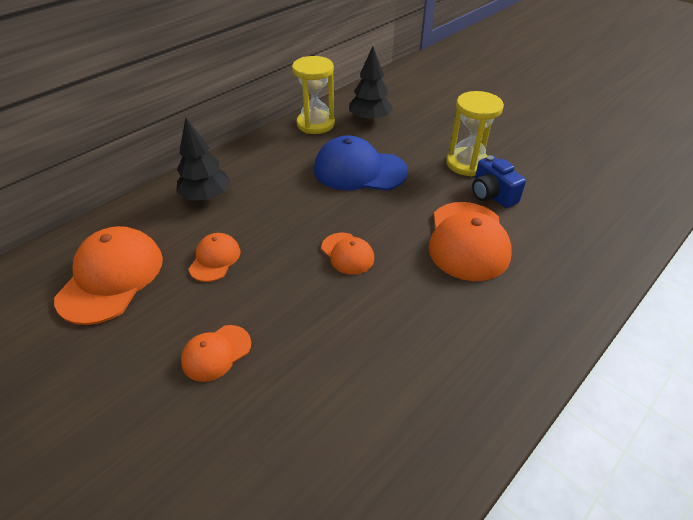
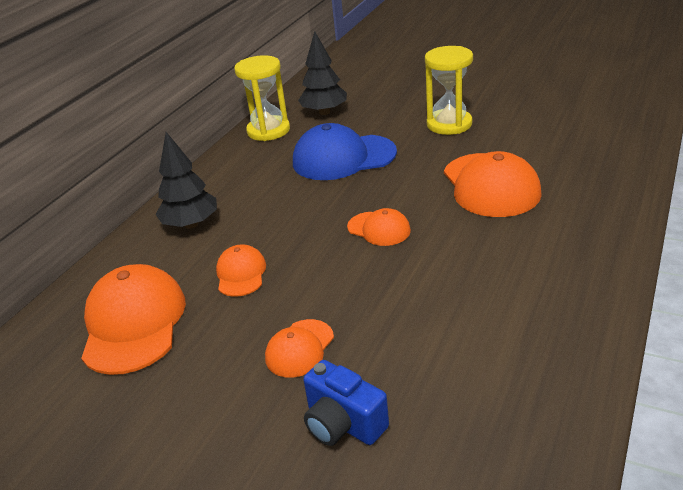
camera: 15 degrees left, 10 degrees down
(492, 195) = (489, 143): blue camera -> blue camera (343, 424)

